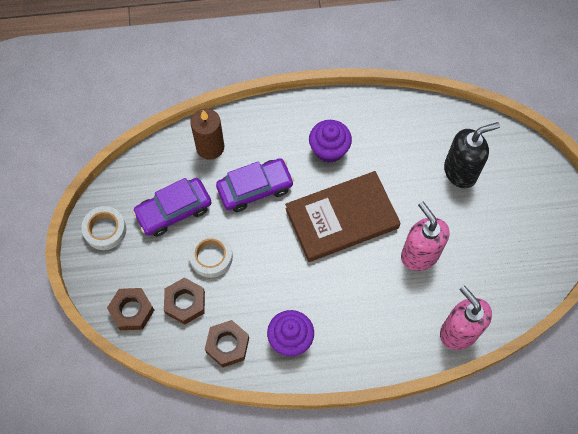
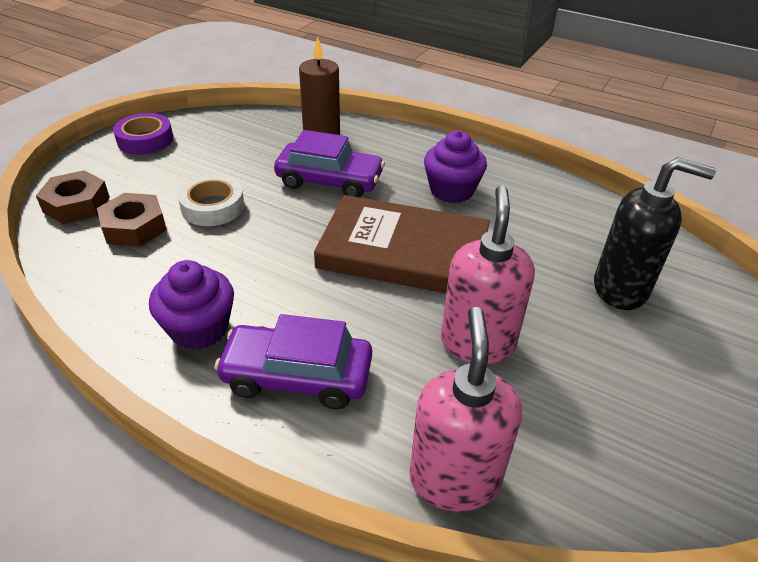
camera: 35 degrees right, 25 degrees down
(105, 230) = (145, 140): white tape -> purple tape
(174, 211) = (225, 157): purple car -> purple car (297, 376)
(227, 345) = (121, 289): brown nut -> none

